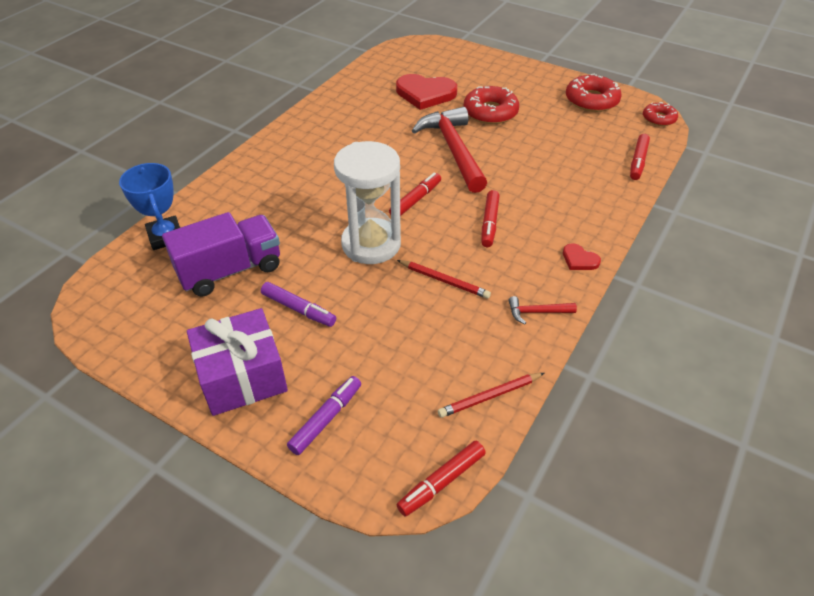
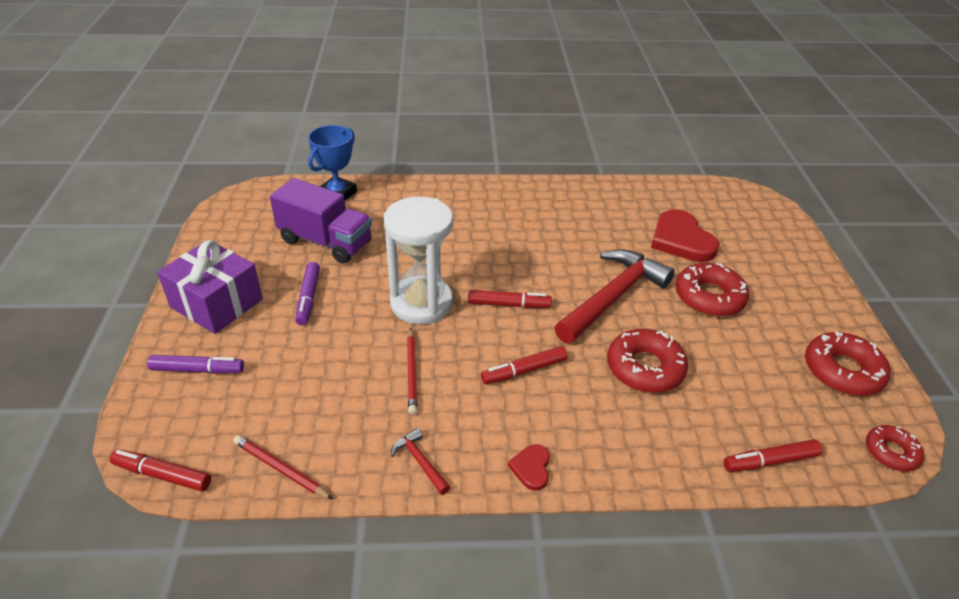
camera: 55 degrees right, 5 degrees down
(530, 169) = (645, 368): none -> red donut

